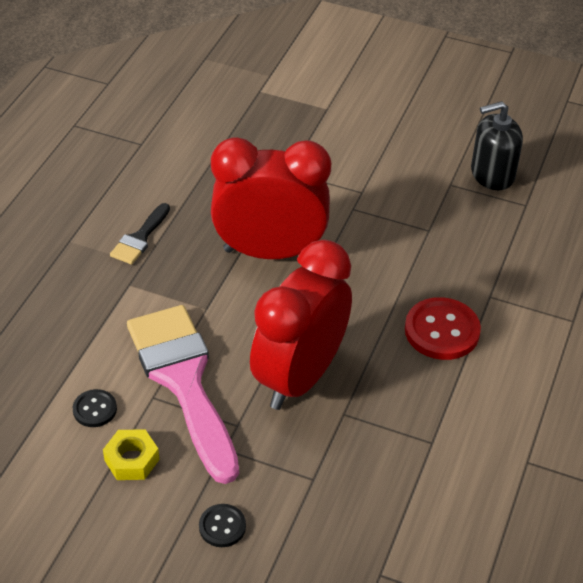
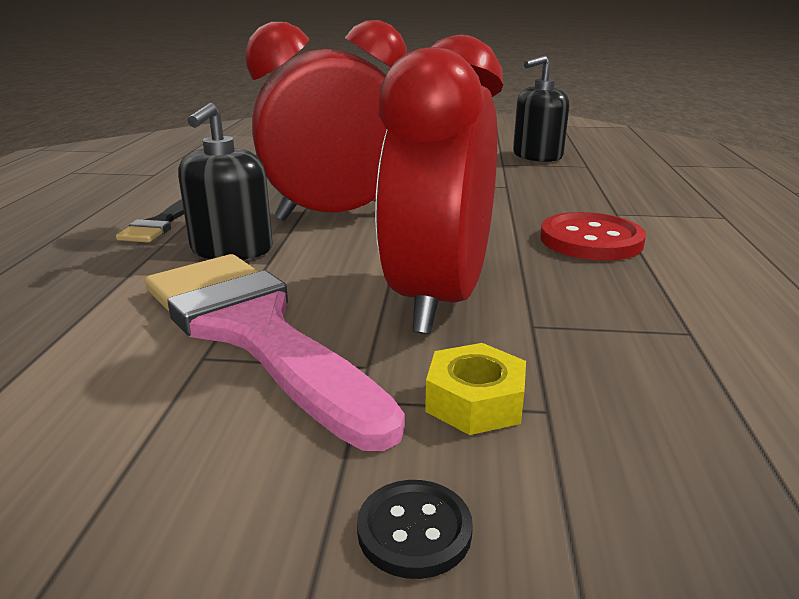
camera: 15 degrees left, 20 degrees down
(95, 409) = (87, 390): black button -> none
(132, 460) = (171, 451): yellow nut -> yellow nut (475, 401)
(185, 286) = (231, 249): none -> black soap dispenser

